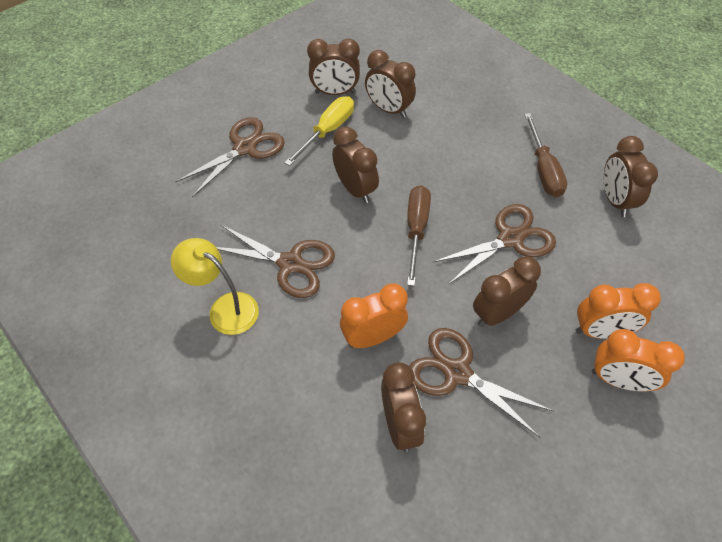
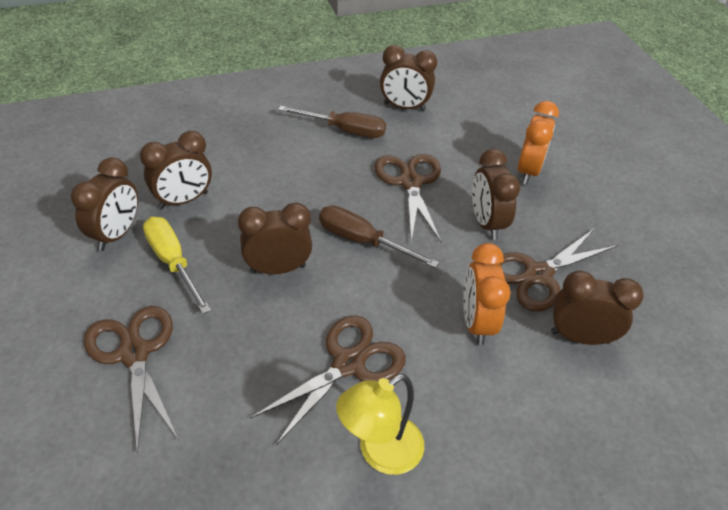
camera: 70 degrees left, 10 degrees down
(618, 380) = (575, 181): orange clock -> none

